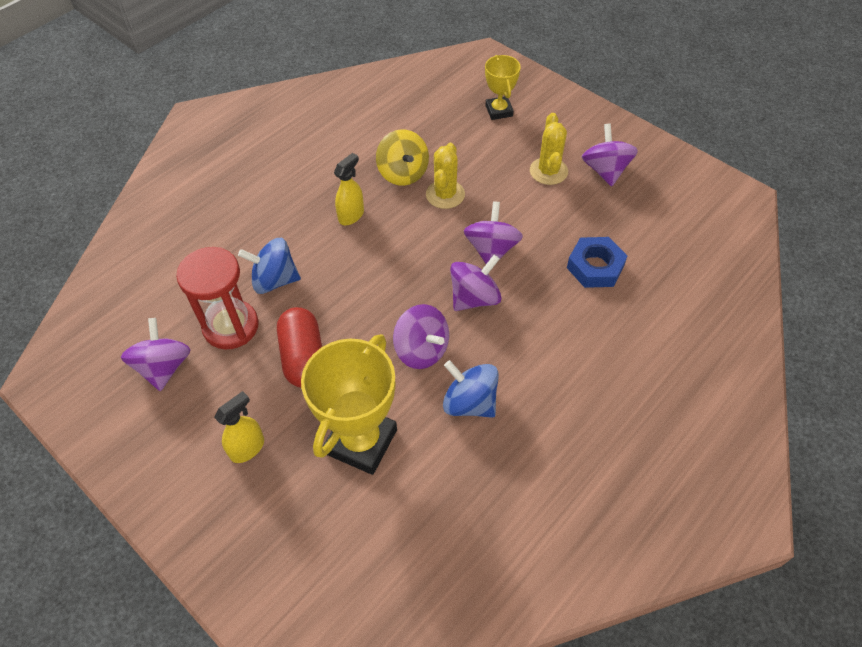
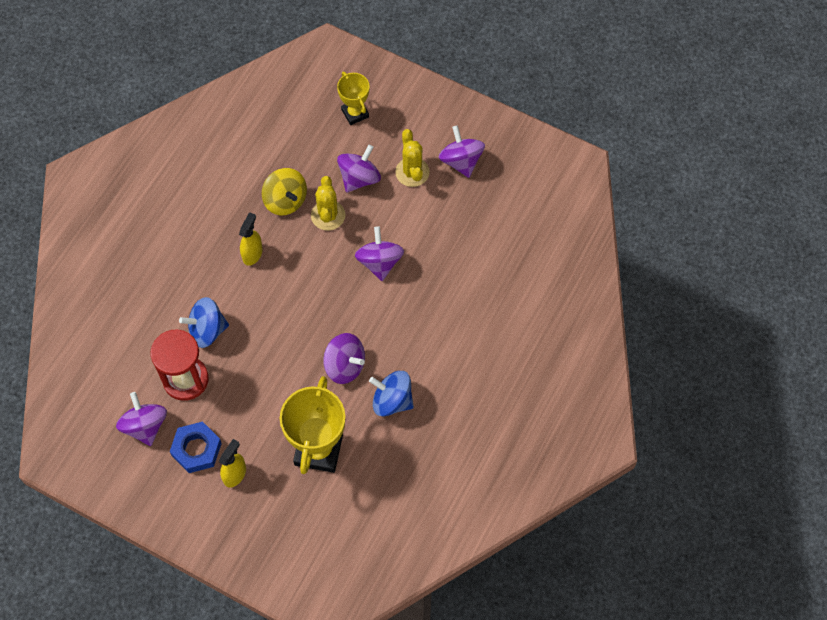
camera: 15 degrees left, 10 degrees up
(303, 357) = (253, 393): red capsule -> none
(474, 298) = (375, 310): purple spinning top -> purple spinning top (359, 178)
(595, 267) = (467, 260): blue nut -> blue nut (196, 449)

